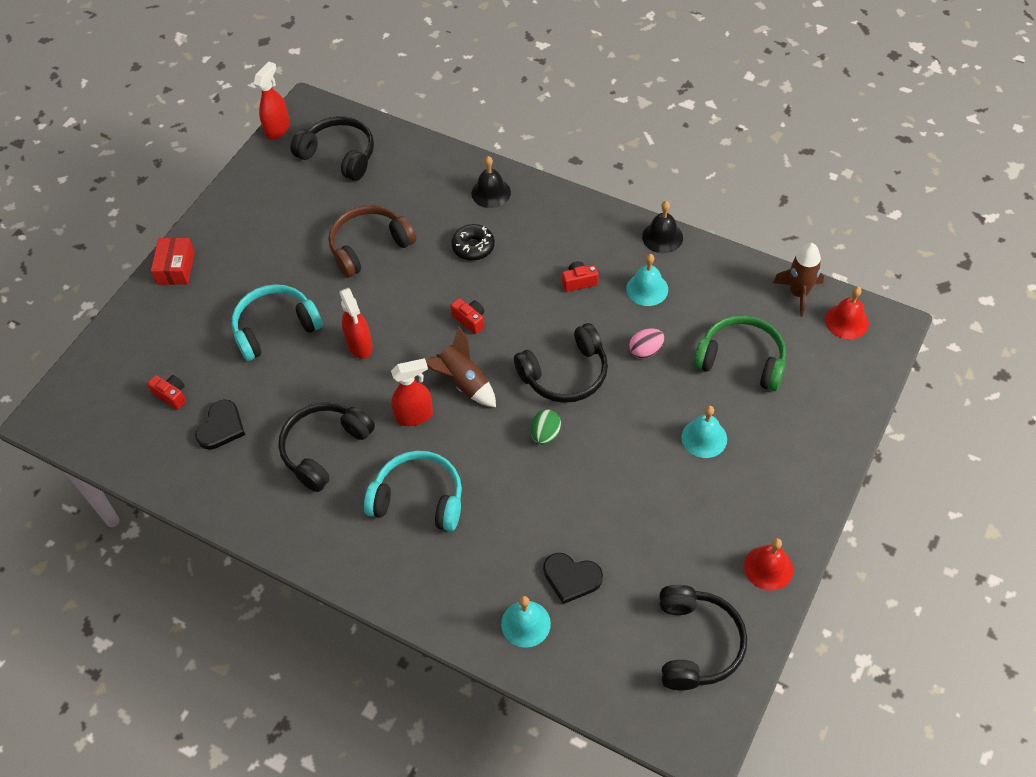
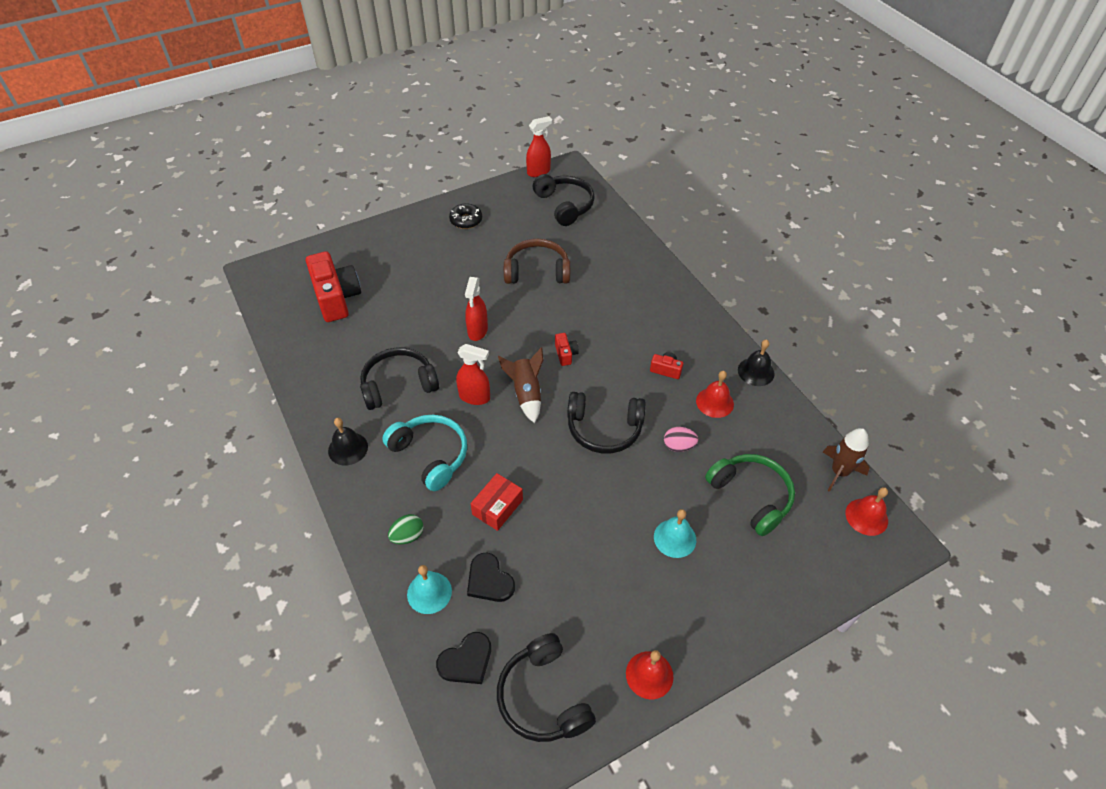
camera: 30 degrees right, 5 degrees down
(171, 395) = (336, 298): red camera -> red camera, size x2.27
(176, 268) = (406, 223): red box -> red box (497, 507)
(221, 427) = (348, 334): black heart -> black heart (466, 661)
(275, 328) = (434, 290): turquoise headphones -> none
(473, 247) = (608, 307): black donut -> black donut (466, 220)
(491, 193) = (649, 278): black bell -> black bell (348, 448)
(545, 434) = (555, 463): green egg -> green egg (407, 536)
(647, 289) = (714, 402): turquoise bell -> red bell
(696, 644) = (543, 697): black headphones -> black headphones turned 120 degrees clockwise

